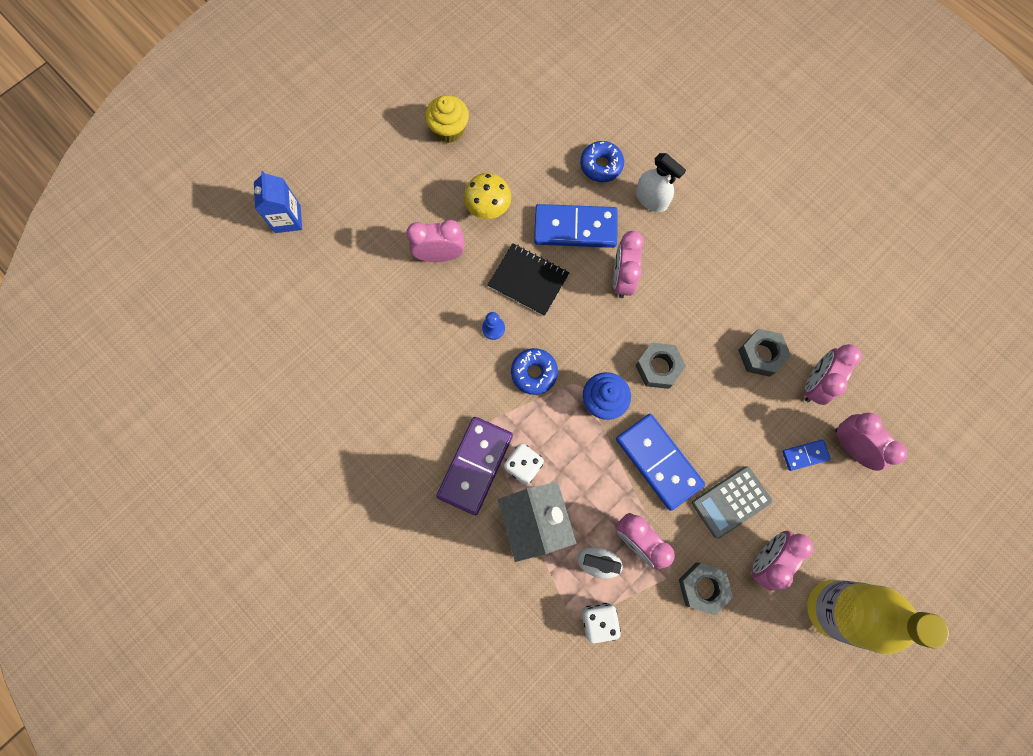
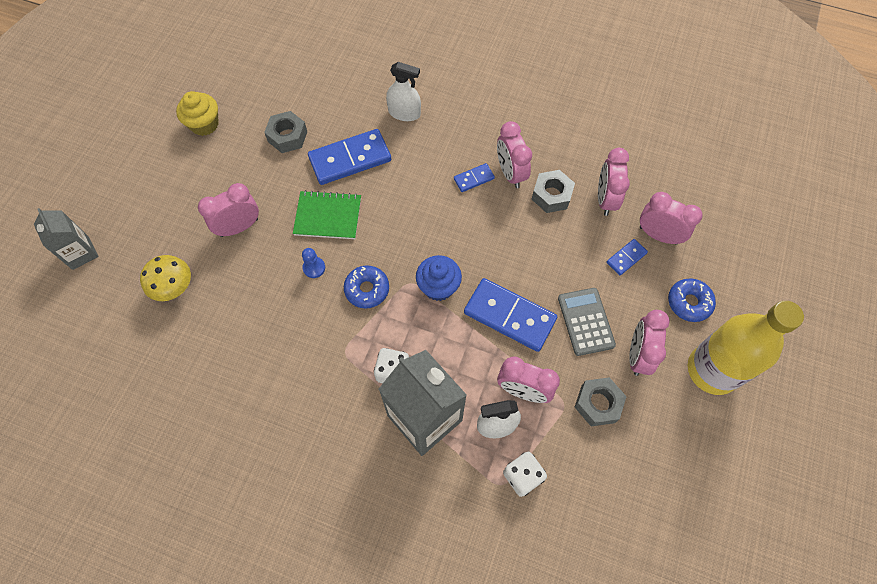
camera: 25 degrees left, 10 degrees down
(287, 219) = (81, 253): blue carton -> grey carton
(475, 465) = (348, 391): purple domino -> none
(488, 208) = (266, 173): yellow mushroom -> yellow mushroom (175, 288)
(528, 280) = (328, 216): black notebook -> green notebook
(601, 165) = (350, 103): blue donut -> blue donut (689, 302)
(622, 278) = (408, 183): pink clock -> pink clock (510, 173)
(658, 367) = (472, 240): grey nut -> grey nut (287, 136)
(689, 302) = (474, 179): none -> blue domino
(731, 501) = (586, 321): grey calculator -> grey calculator turned 135 degrees clockwise

